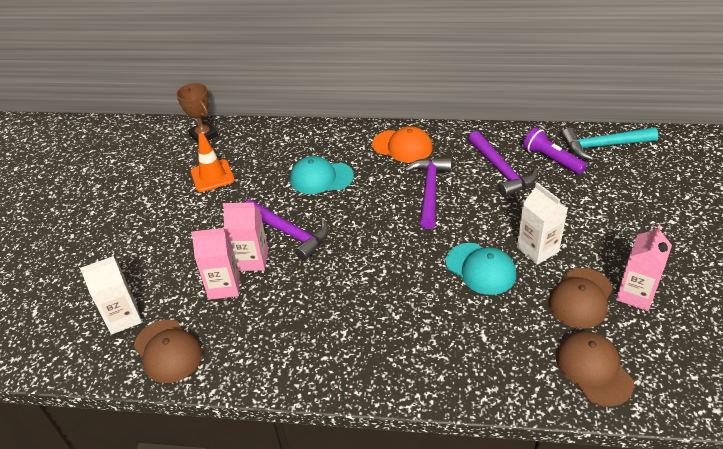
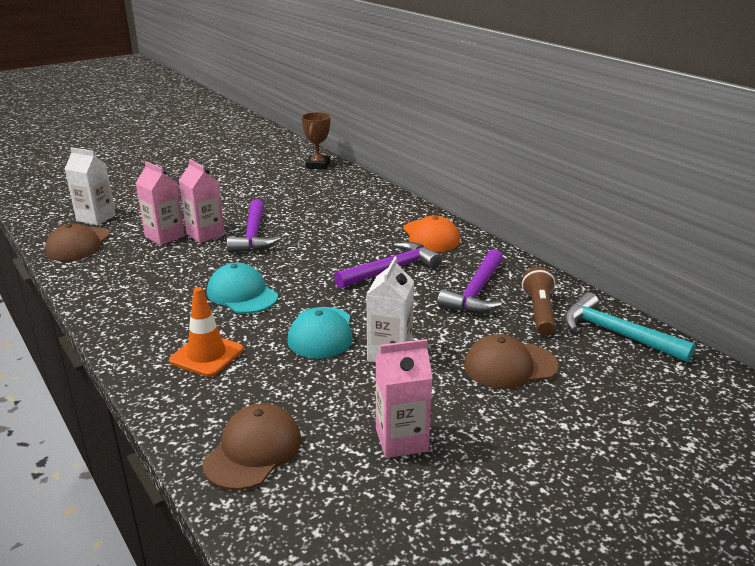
camera: 45 degrees right, 15 degrees down
(212, 176) = (278, 185): orange traffic cone -> orange traffic cone (207, 355)
(321, 178) = (336, 221): turquoise cap -> turquoise cap (242, 294)
(551, 159) = (539, 312): purple flashlight -> brown flashlight
(580, 298) = (350, 405): brown cap -> brown cap (510, 366)

